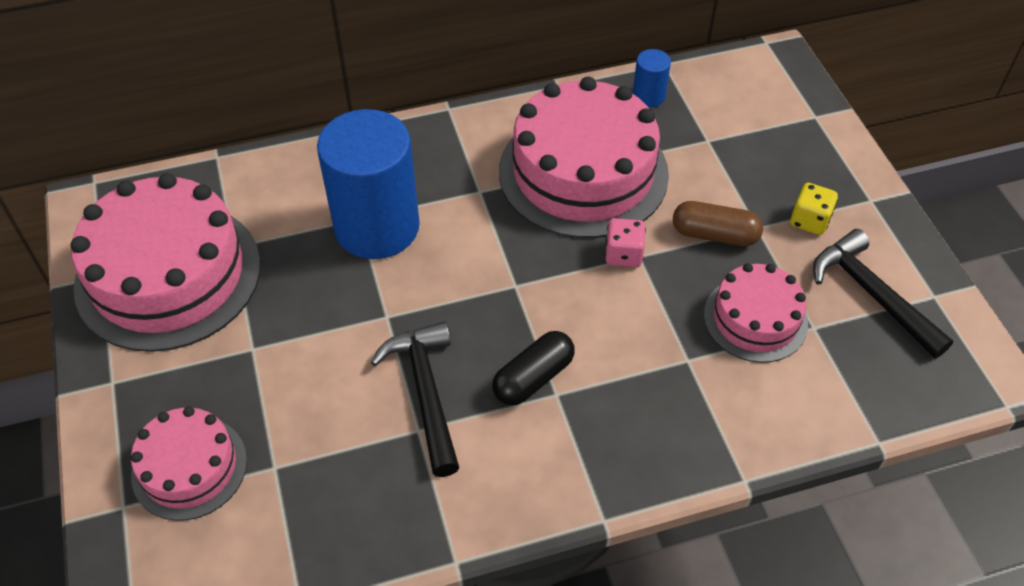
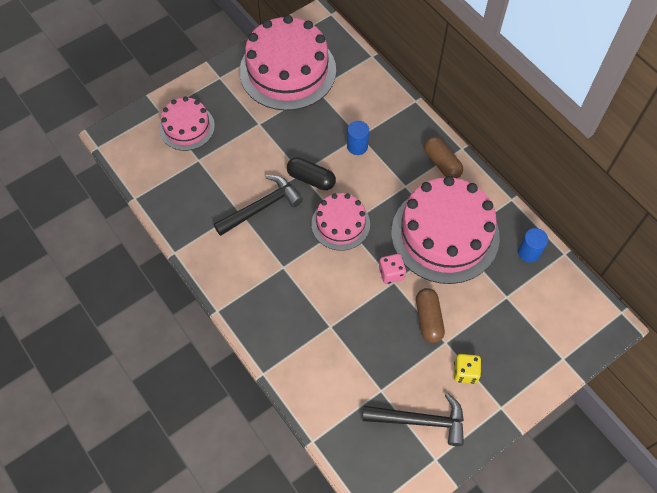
camera: 70 degrees right, 10 degrees up
(377, 227) = (357, 146): blue cylinder -> blue cylinder, size x0.43
(462, 138) = (442, 163): none -> brown capsule
(533, 378) = (289, 253): black capsule -> black capsule (311, 179)
(755, 319) = (373, 356): pink cake -> pink cake (340, 224)
(872, 294) = (420, 420): black hammer -> black hammer turned 60 degrees clockwise

